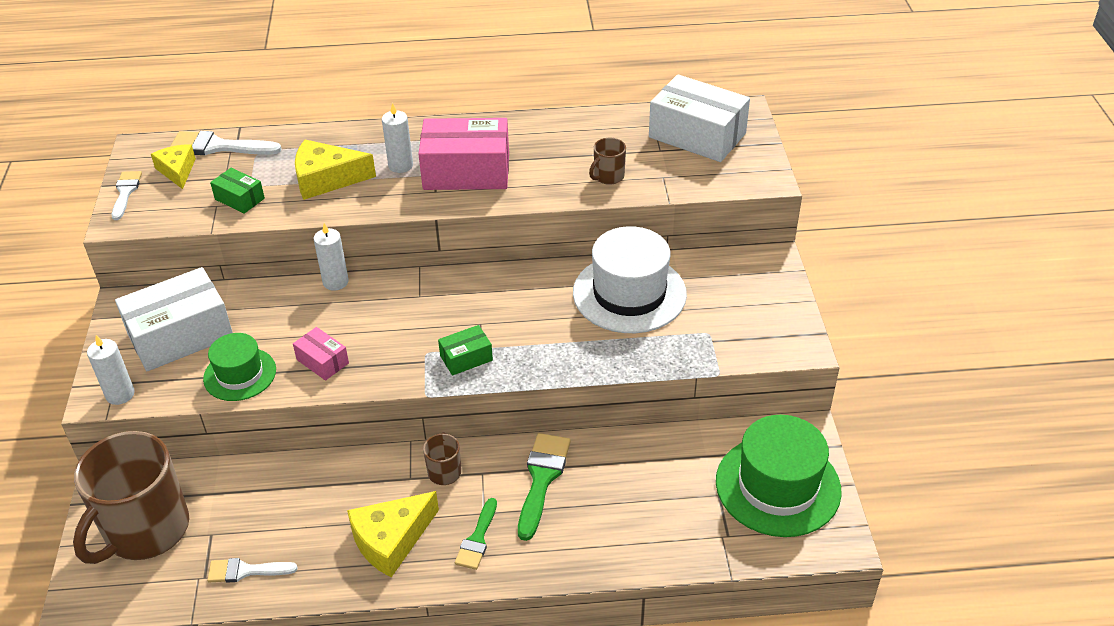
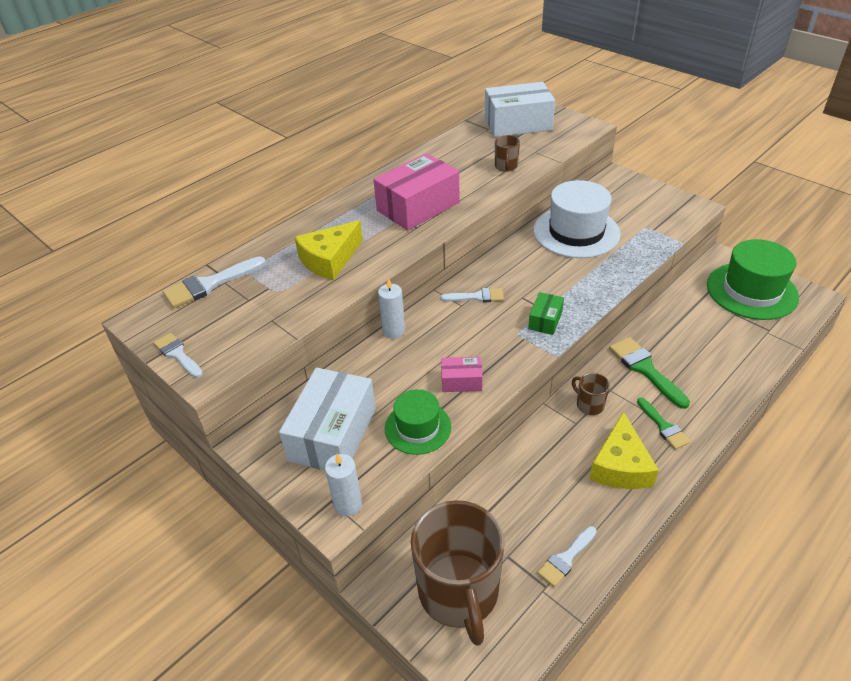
camera: 40 degrees left, 0 degrees up
(177, 171) = (200, 317): yellow cheese -> none
(239, 199) = (283, 306): green box -> none
(400, 165) = (369, 225): white candle -> none
(443, 297) = (477, 297): none -> white brush

